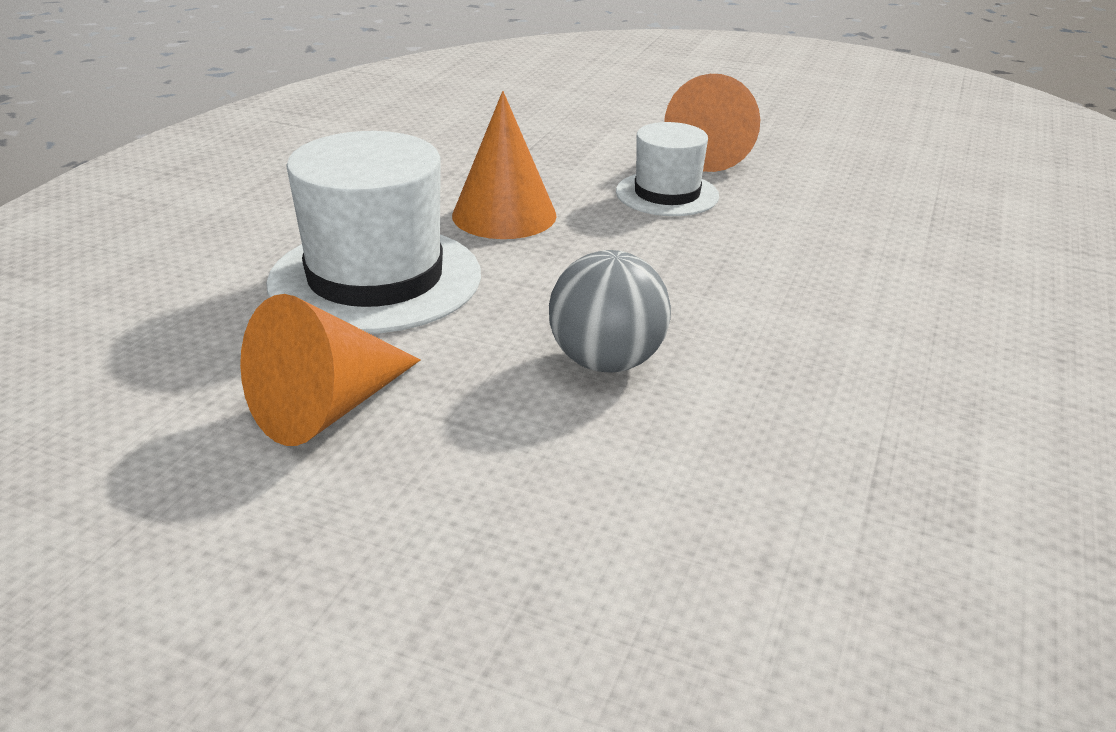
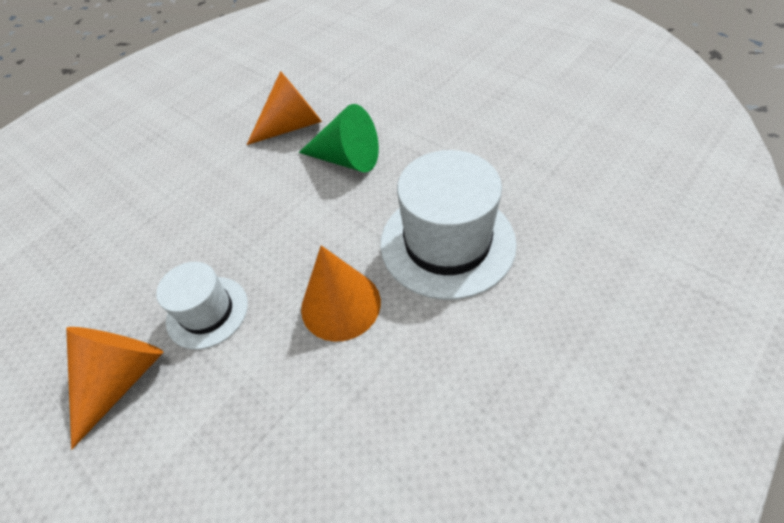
camera: 155 degrees left, 20 degrees up
(328, 407) = (479, 151): orange cone -> orange cone (292, 126)
(606, 362) = (347, 159): grey ball -> green cone

